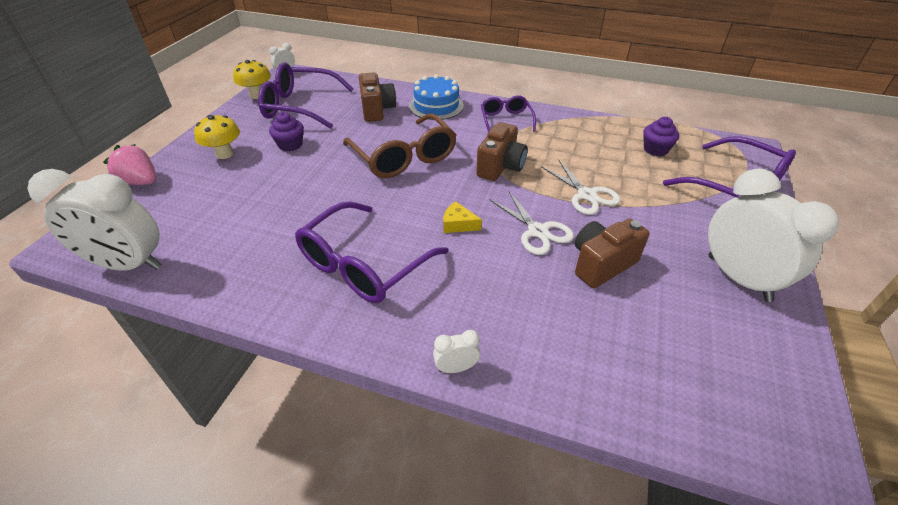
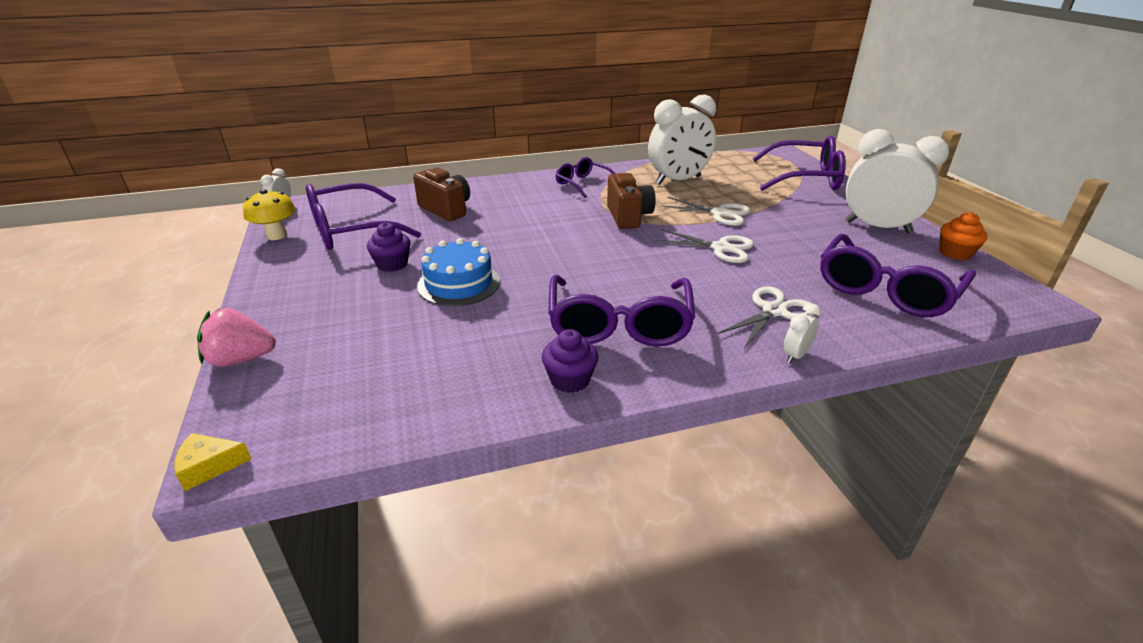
camera: 35 degrees left, 10 degrees down
(128, 264) = (356, 434): white clock -> white clock (678, 180)
(225, 154) = (320, 297): yellow mushroom -> none
(404, 157) = (532, 236): brown glasses -> none
(436, 106) = (502, 190): blue cake -> blue cake (459, 284)
(458, 224) = (654, 266): yellow cheese -> yellow cheese (209, 466)
(497, 316) = (774, 311): none -> white scissors
(601, 264) = (792, 251): brown camera -> none
(638, 351) = (885, 290): none -> purple glasses
(655, 149) = (724, 171): purple cupcake -> purple cupcake (570, 380)
(791, 351) = (955, 253): none -> orange cupcake

